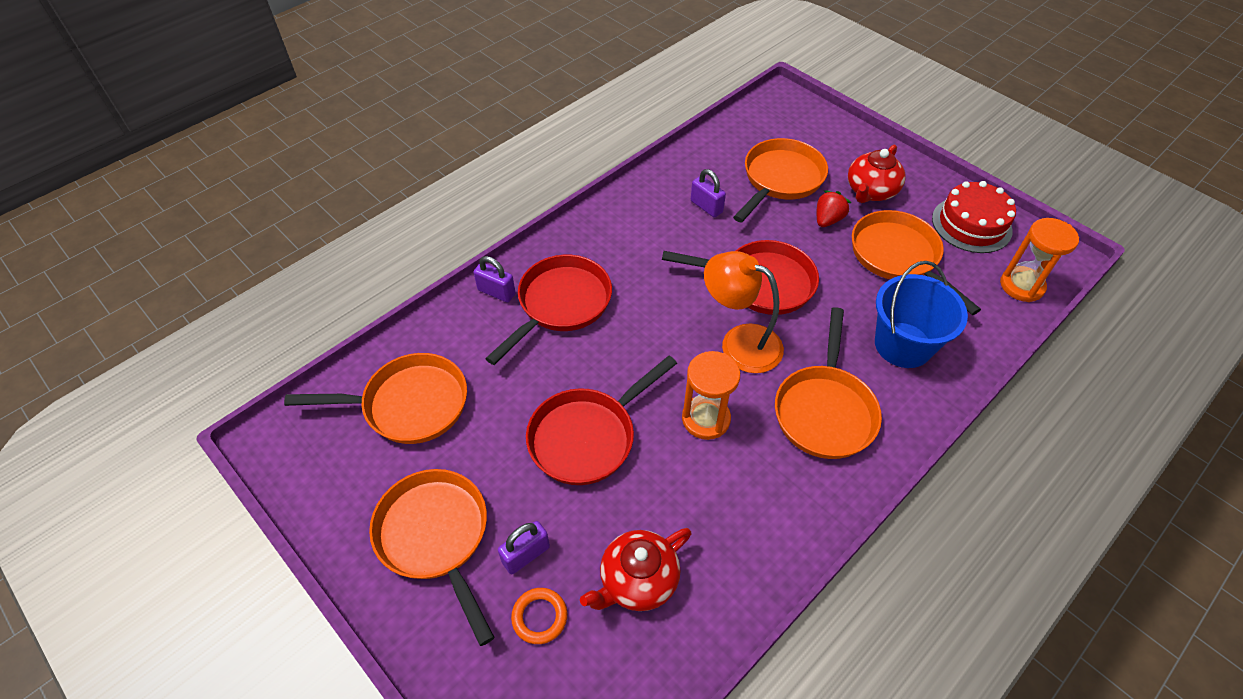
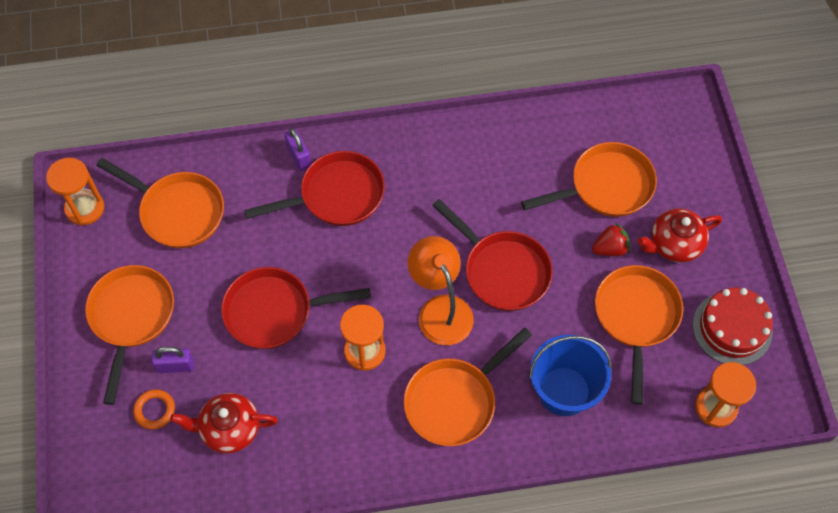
camera: 35 degrees right, 10 degrees up
(297, 460) = (85, 208): none -> orange hourglass
(706, 206) = (519, 176): purple padlock -> none

